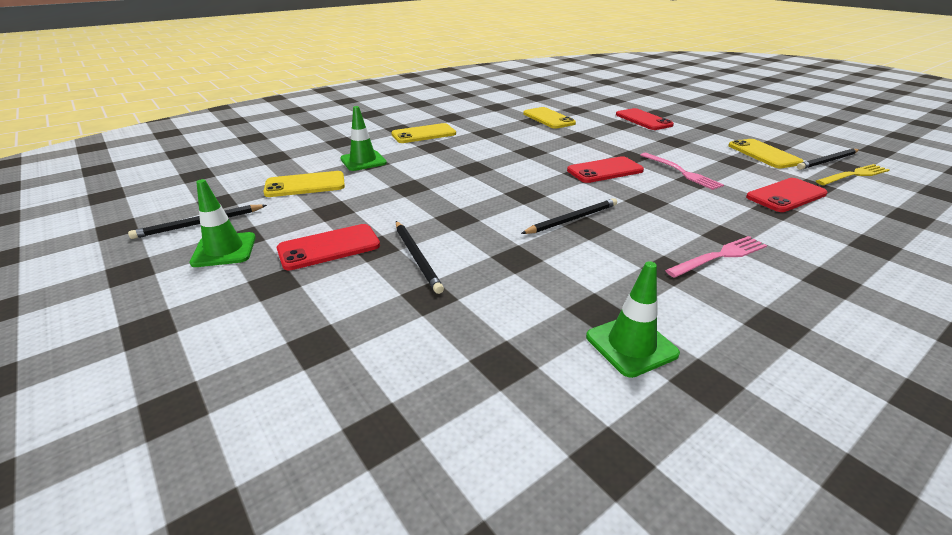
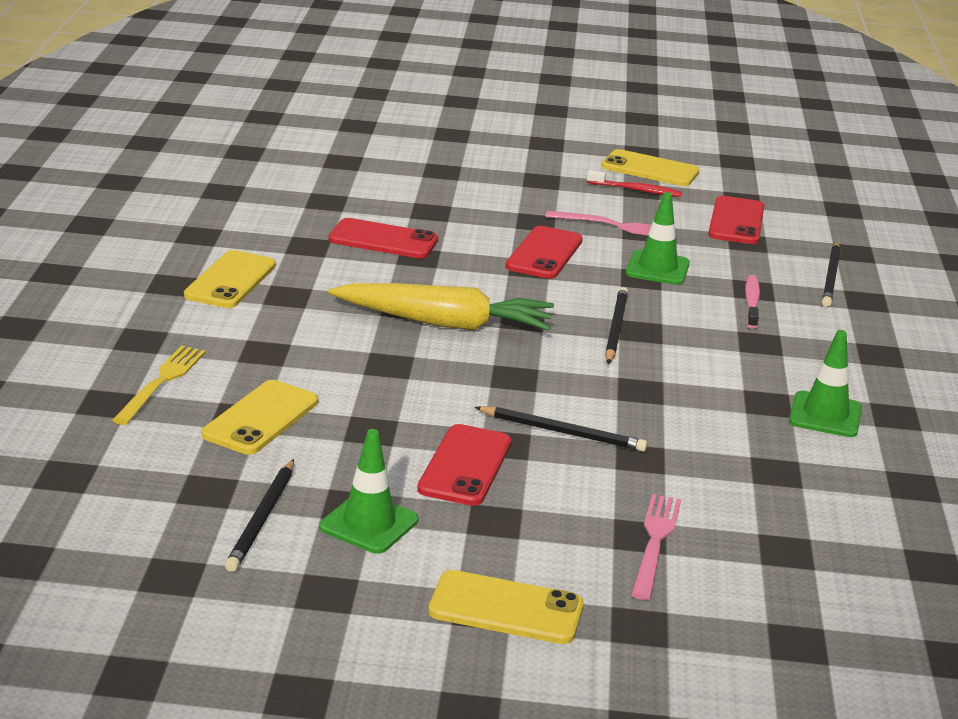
camera: 50 degrees left, 5 degrees down
(363, 161) = (249, 355): green traffic cone -> green traffic cone (657, 268)
(478, 181) = (445, 323): none -> yellow carrot
(548, 118) = (339, 191): yellow phone -> yellow phone (506, 608)
(643, 120) = (456, 154): red phone -> red phone (383, 240)
(709, 243) = (751, 303): none -> pink toothbrush
(719, 256) = (775, 313): pink fork -> pink fork (655, 542)
(732, 160) = (635, 190): none -> red toothbrush
(827, 161) = (713, 159): black pencil -> black pencil (831, 277)
(853, 175) = (753, 171): yellow fork -> yellow fork (161, 383)

